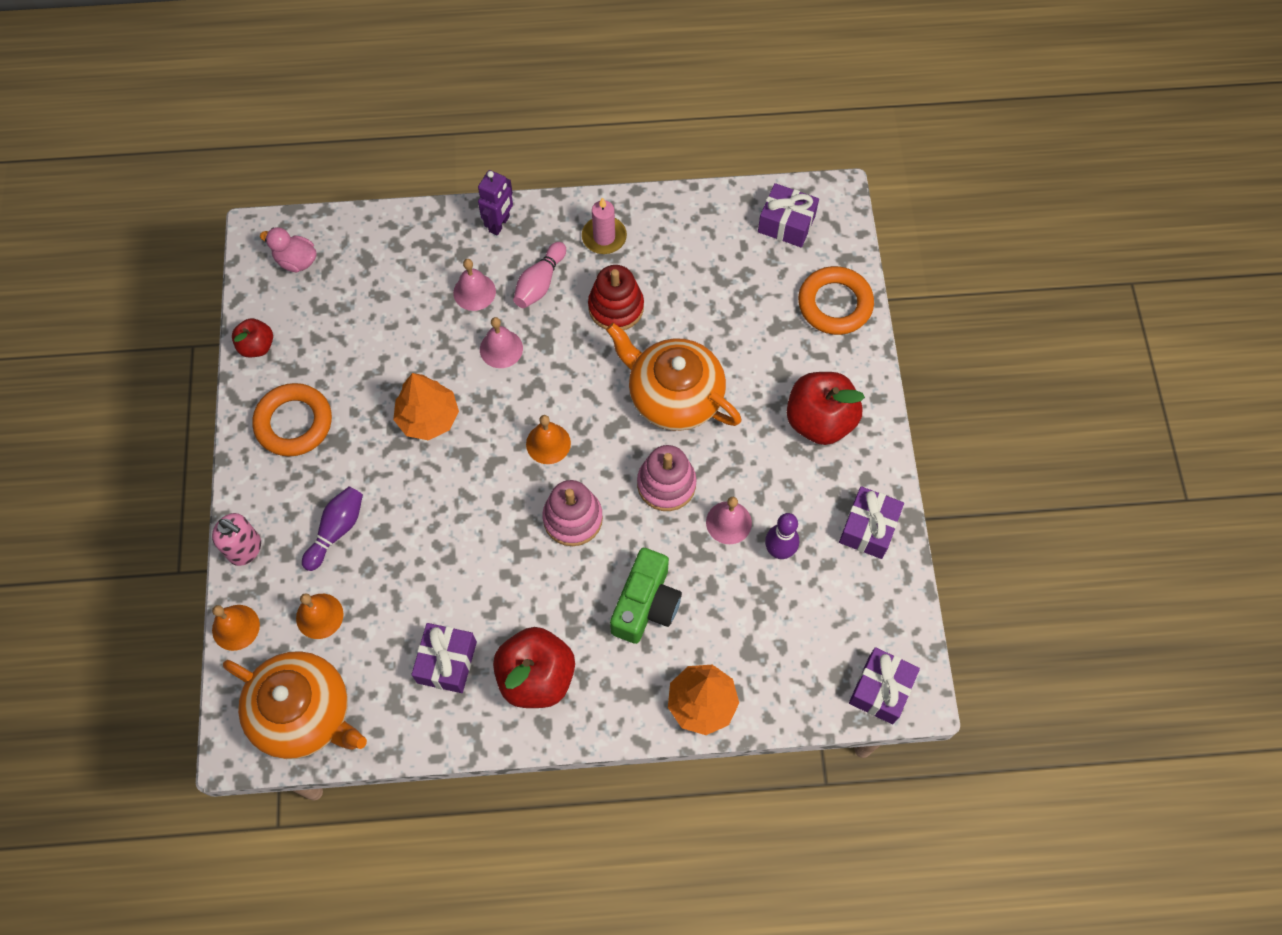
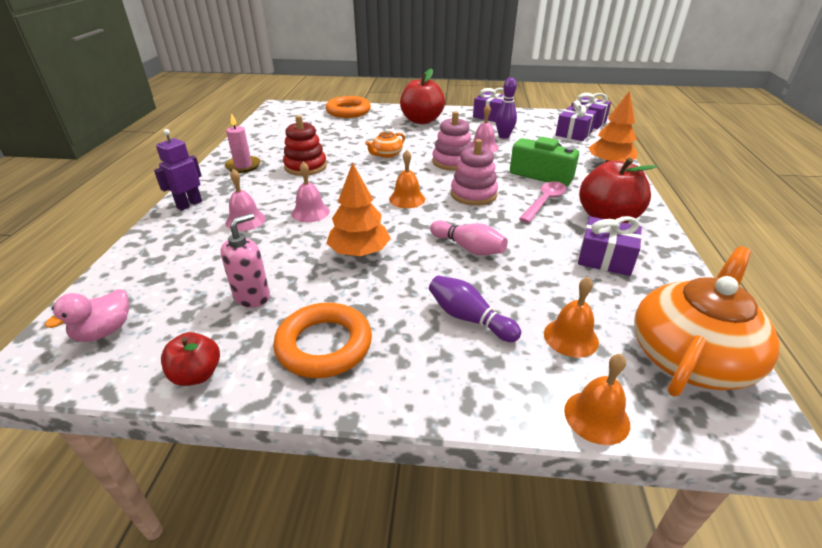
camera: 80 degrees left, 30 degrees down
(245, 549) = (486, 401): pink soap dispenser -> pink soap dispenser (252, 296)
(499, 224) = (189, 204): purple robot -> purple robot turned 90 degrees counterclockwise
(540, 283) = (261, 192): pink bowling pin -> pink bowling pin (468, 248)
(566, 604) = (544, 202): none -> pink spoon
(673, 395) = (386, 154): orange teapot -> orange teapot, size x0.47
(786, 224) = (285, 117): purple gift -> purple gift (574, 133)

